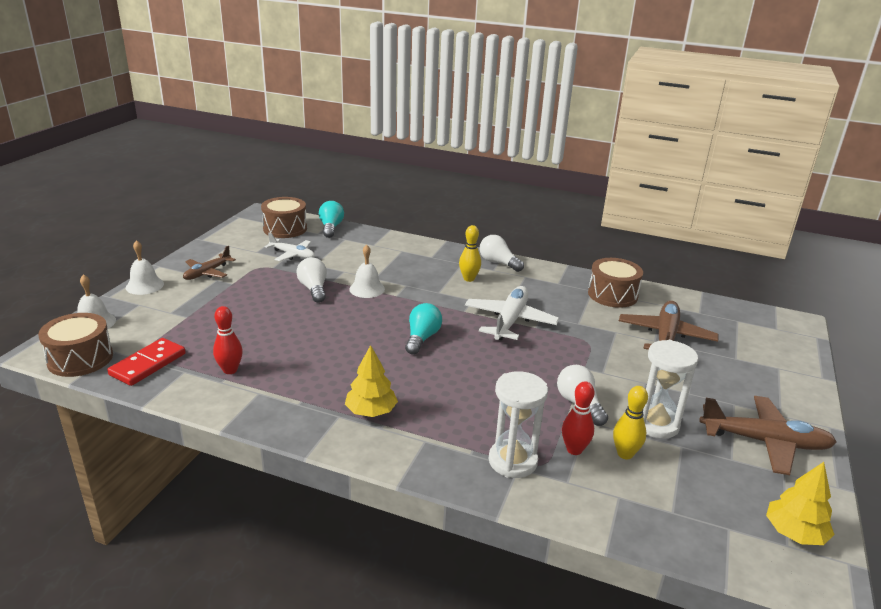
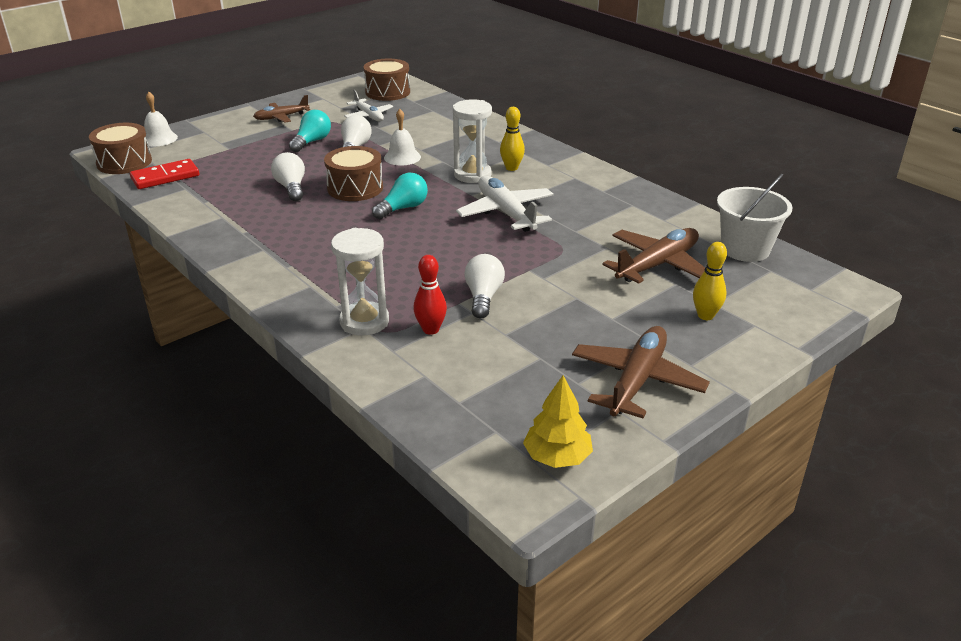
camera: 30 degrees right, 5 degrees up
(144, 285) = (223, 118): white bell -> none
(230, 370) = (219, 195): red bowling pin -> none
(331, 228) = (431, 98): turquoise light bulb -> turquoise light bulb (312, 142)
(371, 411) = (292, 253): yellow tree -> none
(498, 263) = (561, 160): white light bulb -> white light bulb (291, 188)
(510, 321) = (506, 213): white plane -> white plane turned 75 degrees counterclockwise
(612, 295) = (650, 214): brown drum -> brown drum (355, 188)
(625, 454) = (474, 347): yellow bowling pin -> yellow bowling pin (705, 315)
(656, 424) = (538, 333): white hourglass -> white hourglass (472, 175)
(704, 308) = (745, 249): none -> white bucket
(765, 442) = (636, 381): brown plane -> brown plane turned 105 degrees counterclockwise

